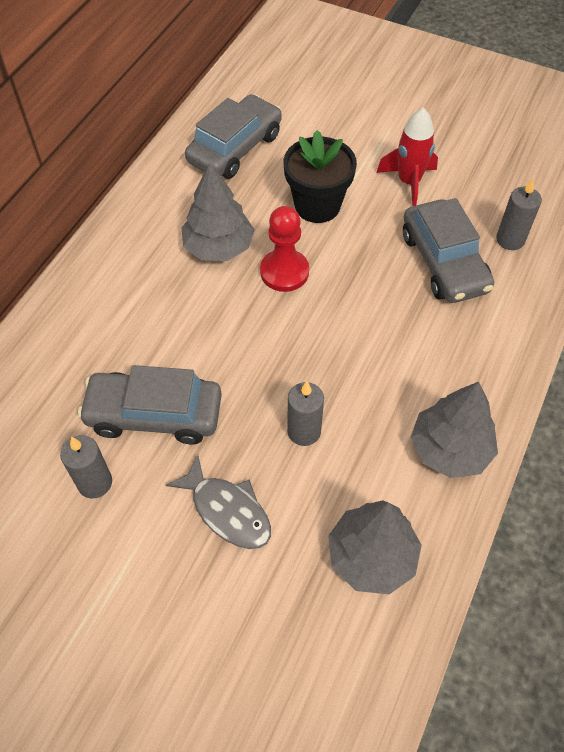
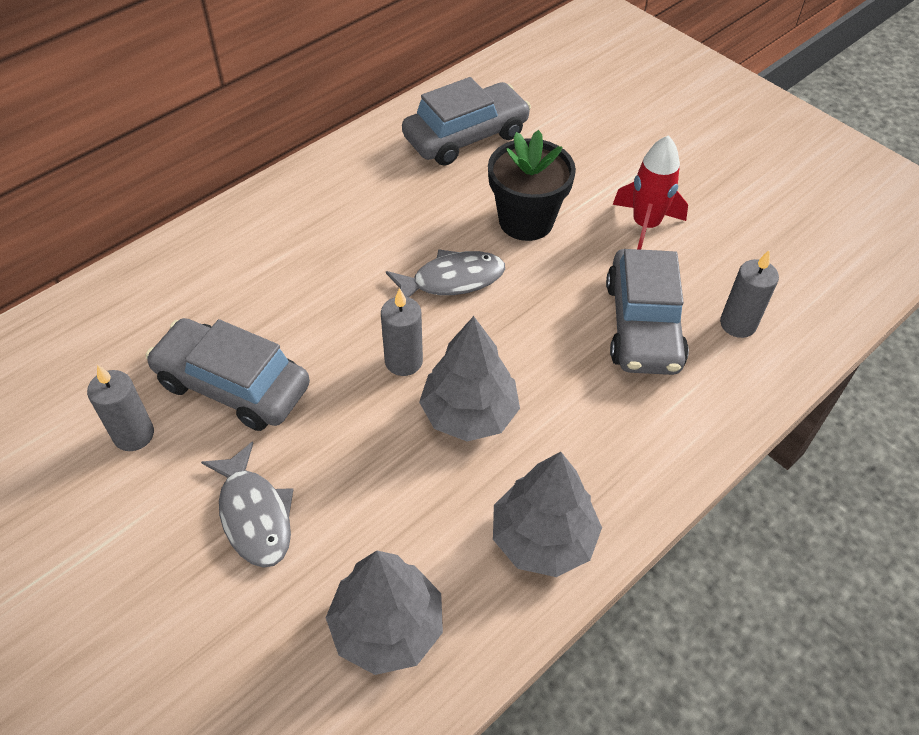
camera: 20 degrees right, 5 degrees down
(218, 247) = (393, 232): grey tree -> grey tree (469, 413)
(284, 272) = (452, 280): red pawn -> grey fish
(304, 431) = (383, 459): grey candle -> grey candle (403, 361)

